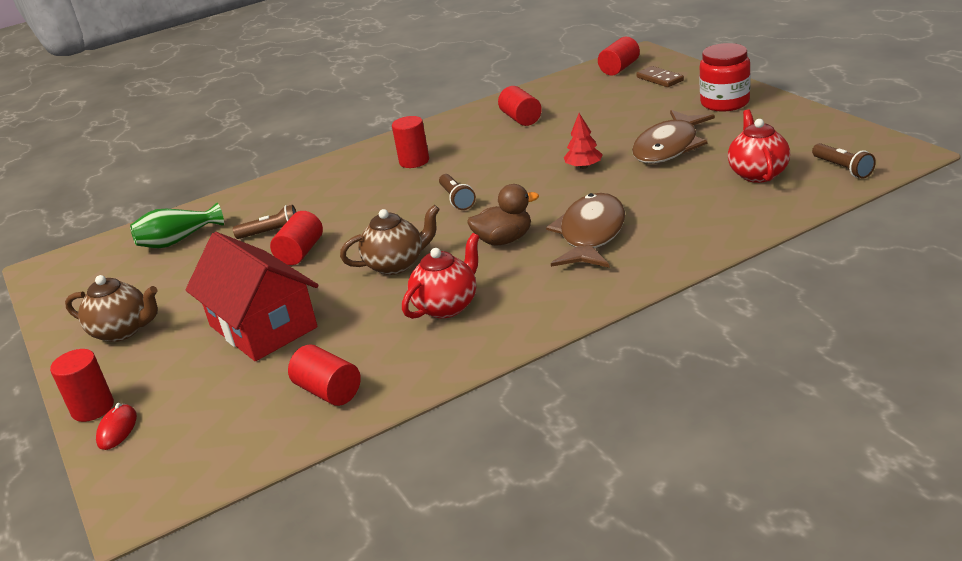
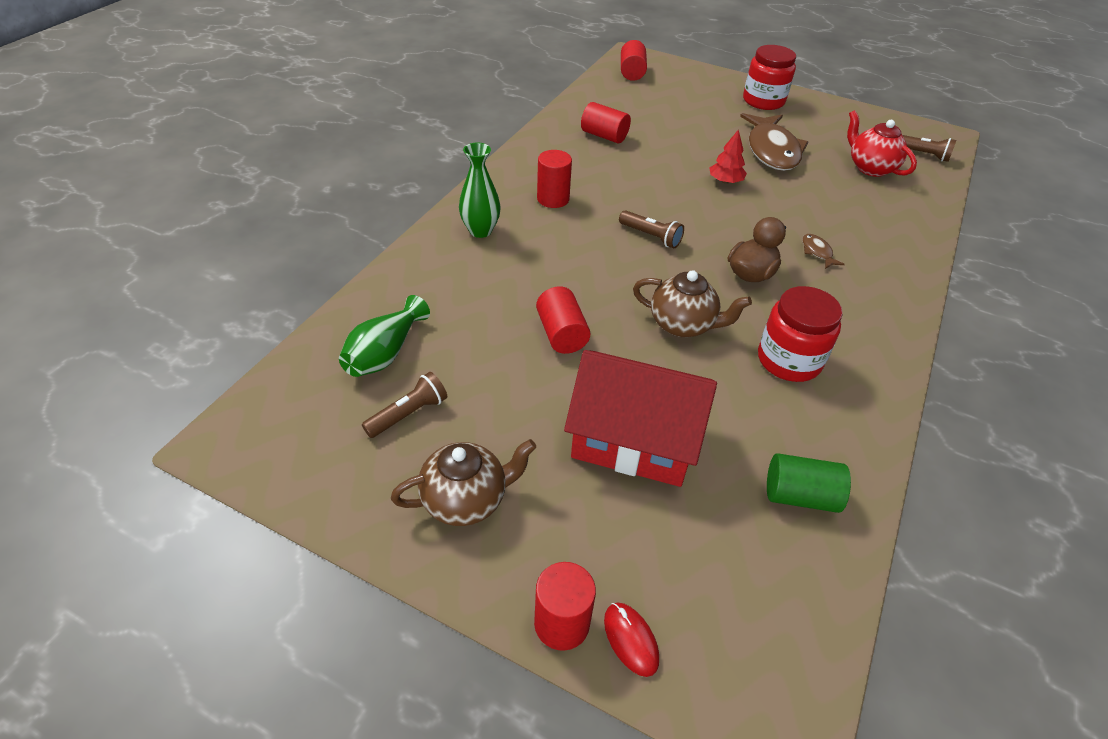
camera: 40 degrees left, 15 degrees up
(271, 233) = (496, 316): brown flashlight -> brown flashlight (409, 414)
(328, 391) = (800, 496): red cylinder -> green cylinder
(332, 176) = (480, 231): none -> green vase
(396, 264) = (683, 325): brown teapot -> brown teapot turned 75 degrees clockwise
(447, 306) = (789, 360): red teapot -> red jar
(591, 234) = (817, 252): brown fish -> brown fish, size x0.42
(659, 79) = (681, 81): brown domino -> none

